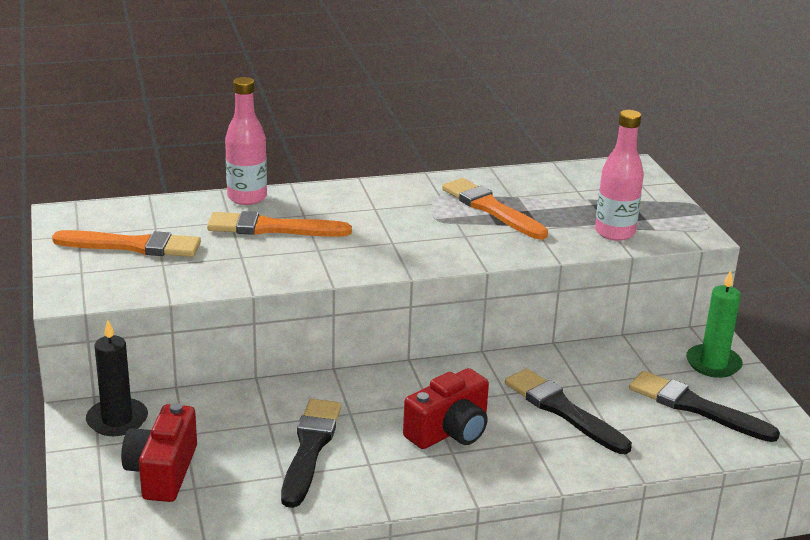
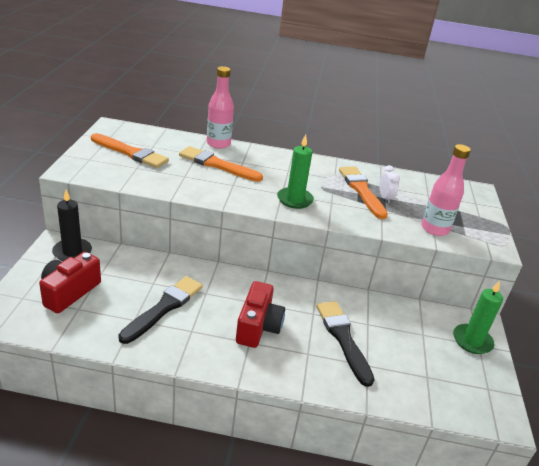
camera: 20 degrees right, 5 degrees up
(416, 246) = (294, 200): none -> green candle
(449, 431) = (258, 327): red camera -> red camera turned 60 degrees counterclockwise
(528, 211) = (385, 198): none -> white clock
(696, 407) = (440, 369): black brush -> none

